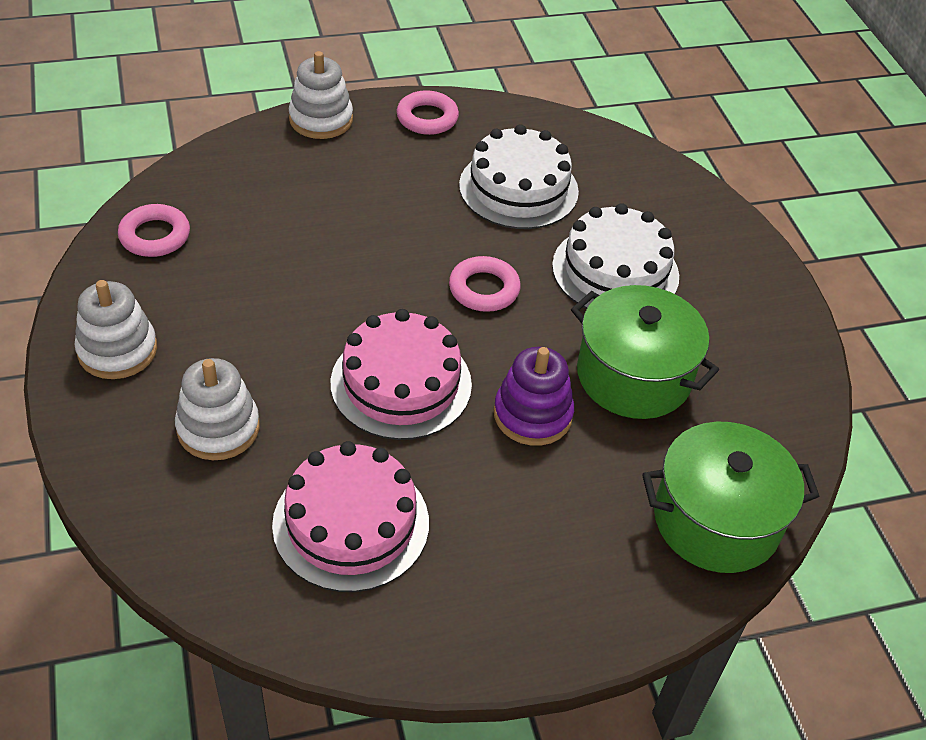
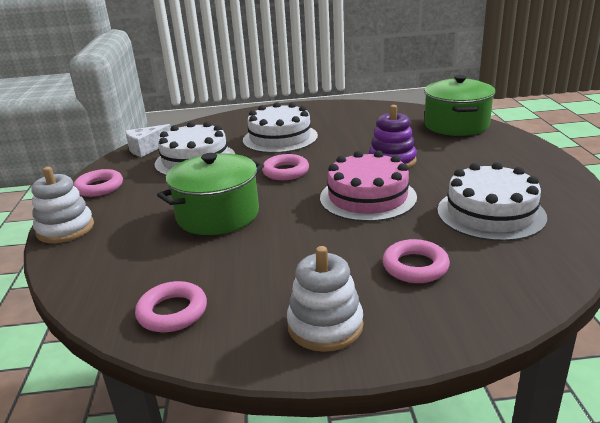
camera: 75 degrees left, 20 degrees down
(218, 428) = (415, 266): white stacking toy -> pink ring
(351, 523) = (490, 213): pink cake -> white cake
(556, 131) = (146, 148): none -> white cheese
(633, 376) = (362, 137): green pot -> green pot (218, 215)

